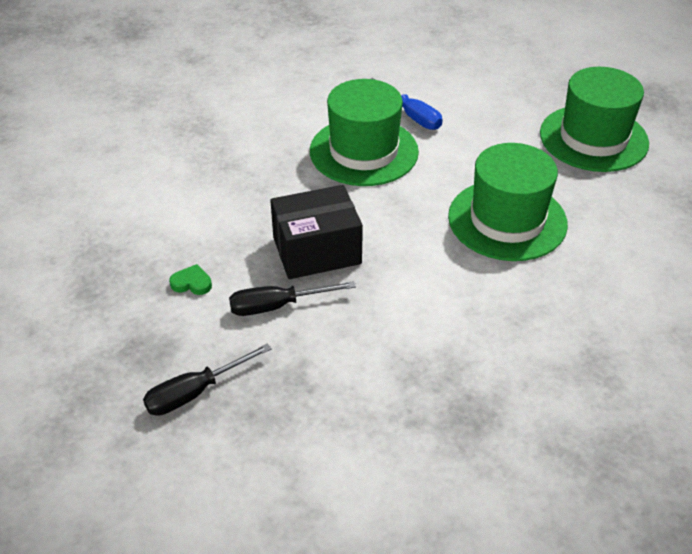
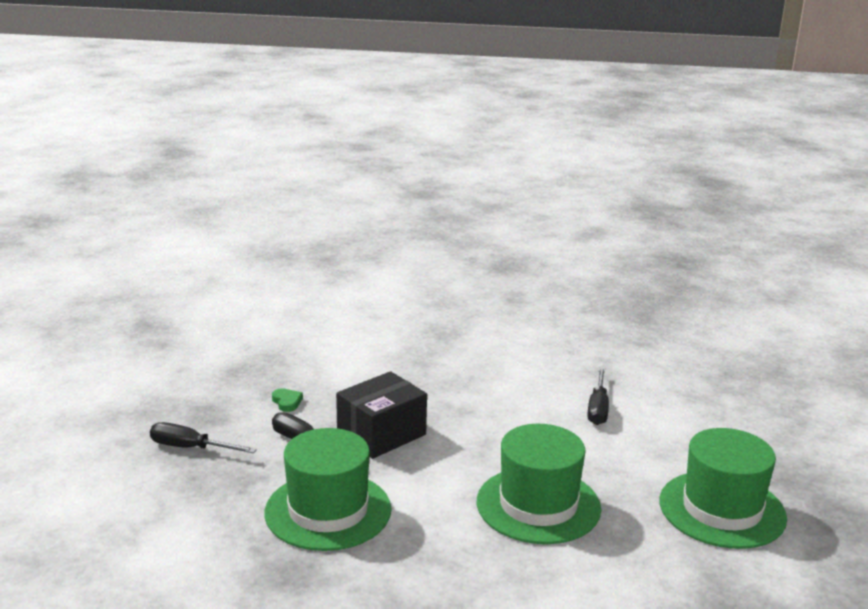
camera: 50 degrees right, 20 degrees down
(317, 251) = (381, 434): black box -> black box turned 75 degrees counterclockwise
(363, 151) = (520, 406): green hat -> green hat (328, 511)
(411, 115) = (598, 408): blue screwdriver -> black screwdriver

